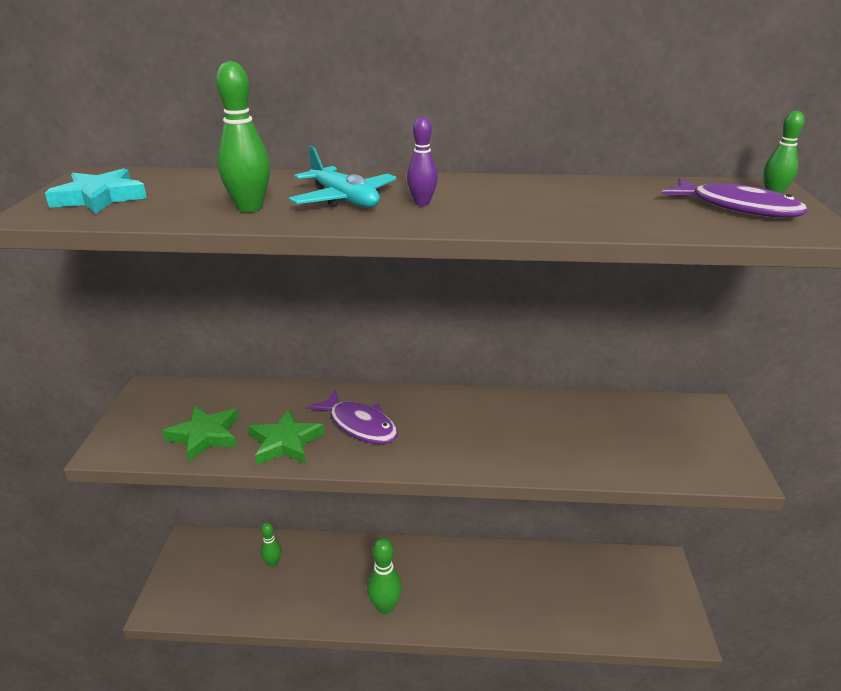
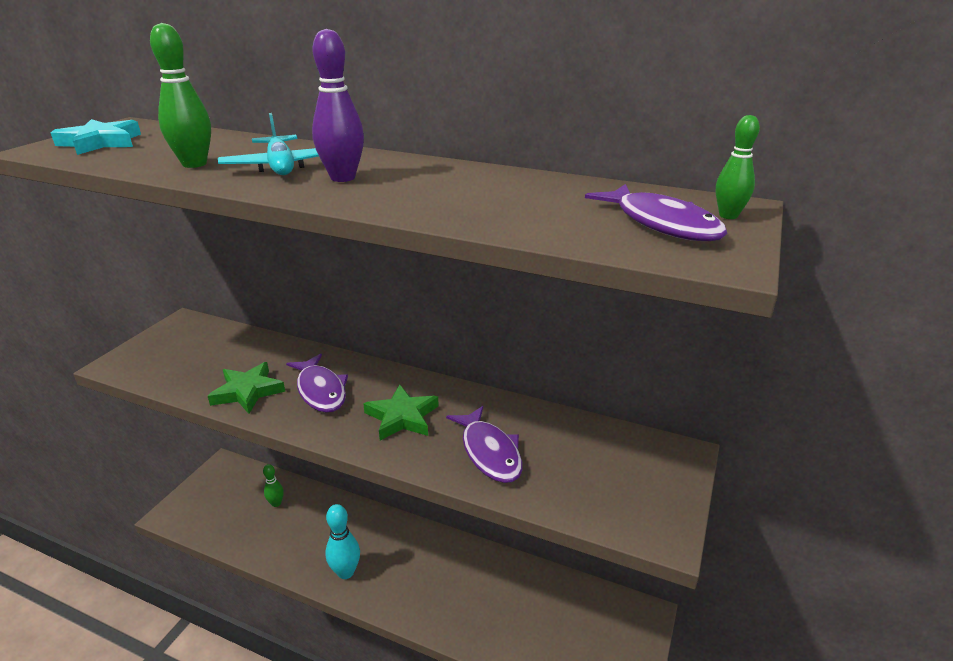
camera: 20 degrees right, 0 degrees up
(205, 436) = (191, 370): green star -> green star (402, 417)
(385, 607) = (346, 572): green bowling pin -> turquoise bowling pin
(422, 203) = (343, 178): purple bowling pin -> purple bowling pin, size x1.60
(558, 443) = (489, 452): none -> purple fish

